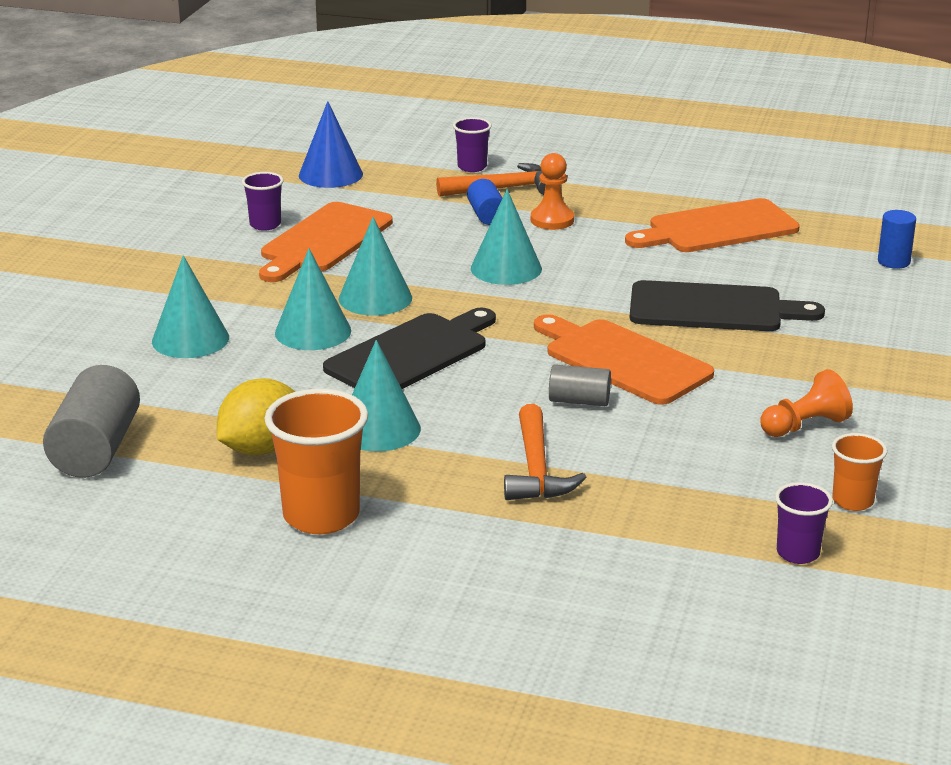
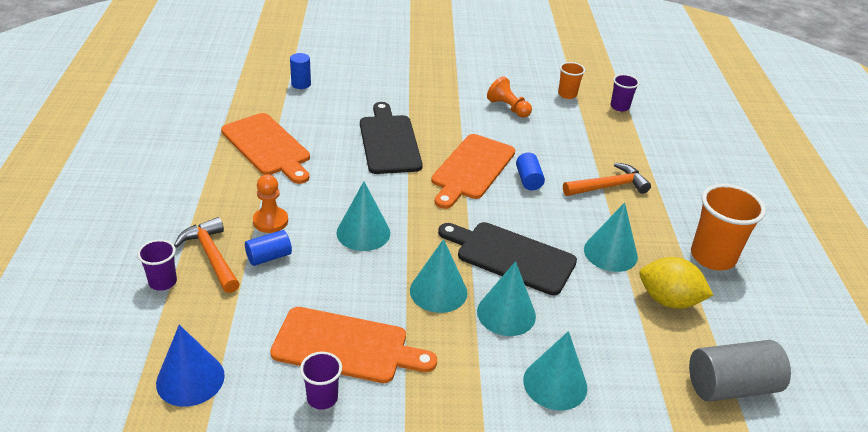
camera: 110 degrees left, 10 degrees up
(579, 401) = (528, 180): grey cylinder -> blue cylinder

